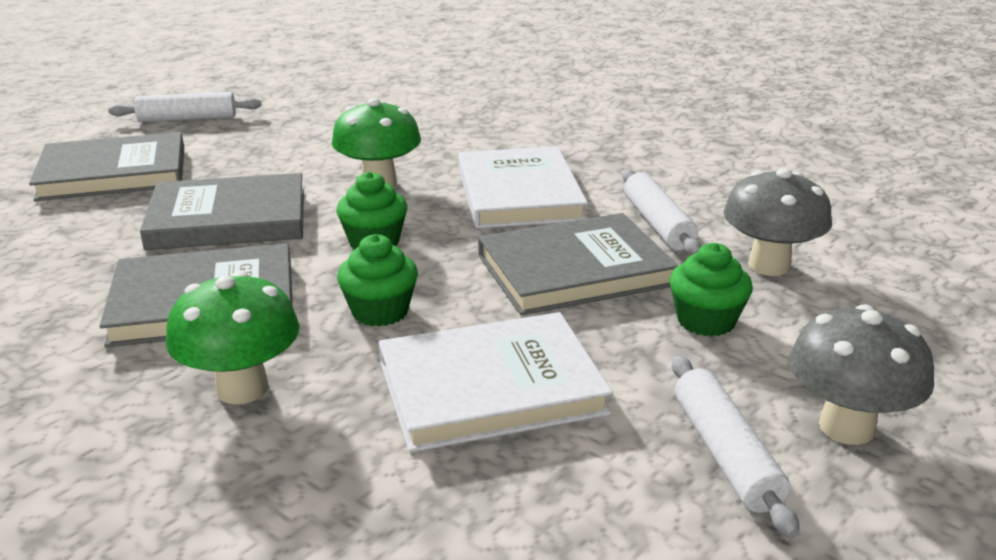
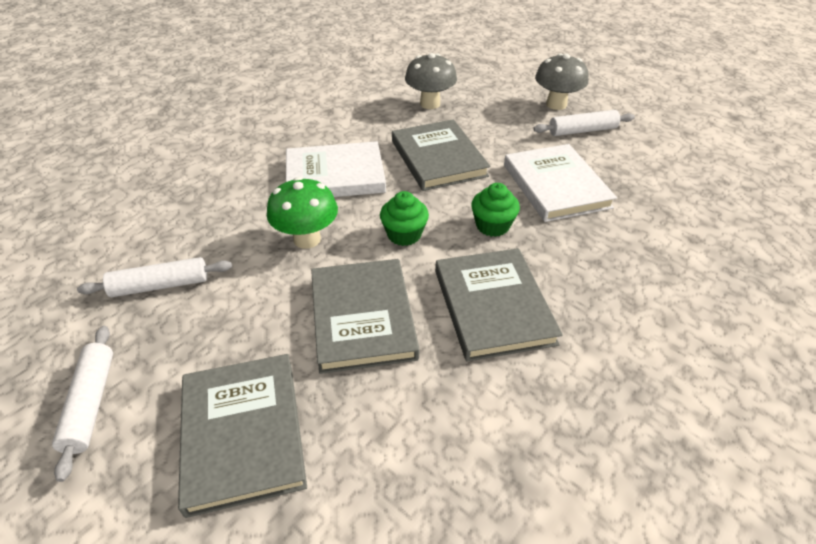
camera: 90 degrees left, 15 degrees up
(242, 388) = (583, 271): green mushroom -> none
(657, 224) = (383, 129): white rolling pin -> white rolling pin (160, 285)
(706, 321) = (484, 125): green cupcake -> none

